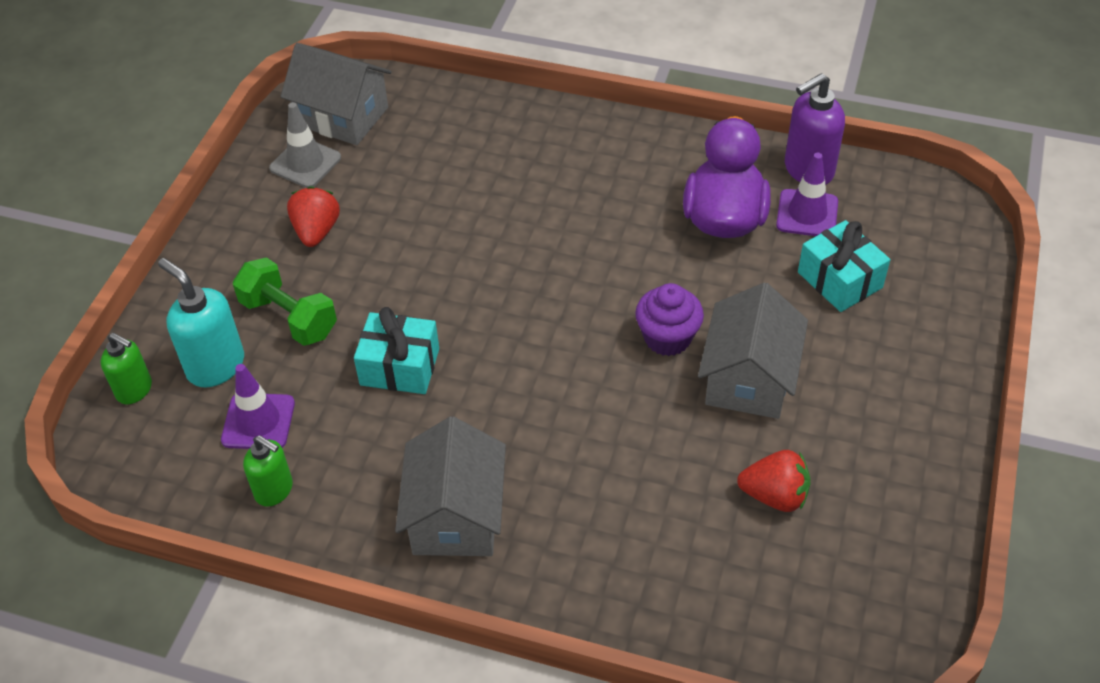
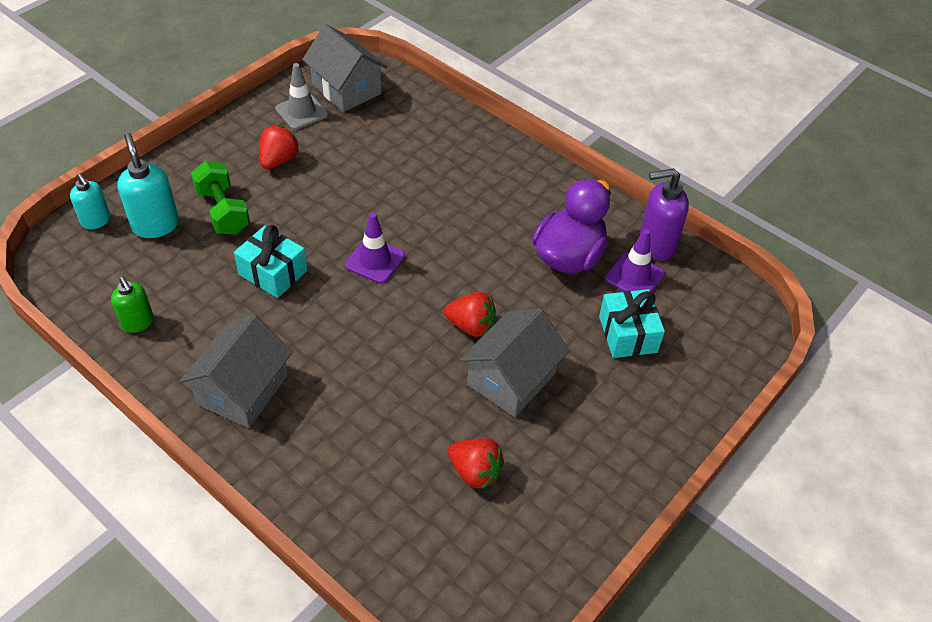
camera: 20 degrees right, 0 degrees up
(135, 390) = (96, 221): green soap dispenser -> turquoise soap dispenser
(258, 422) = (158, 273): purple traffic cone -> purple traffic cone (375, 260)
(667, 338) = (471, 326): purple cupcake -> red strawberry

